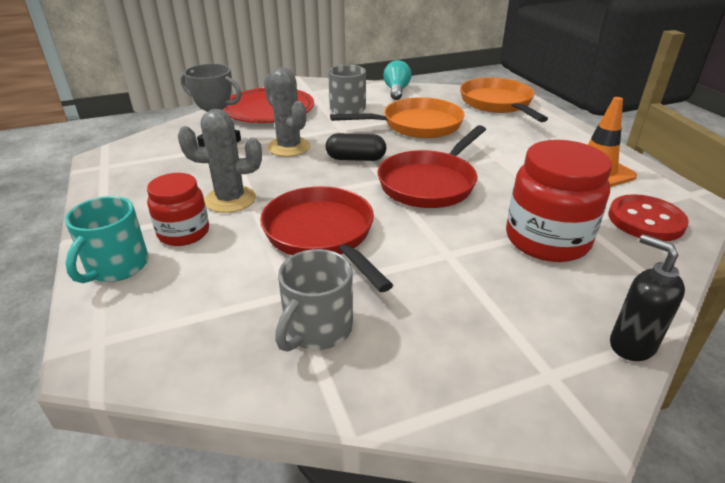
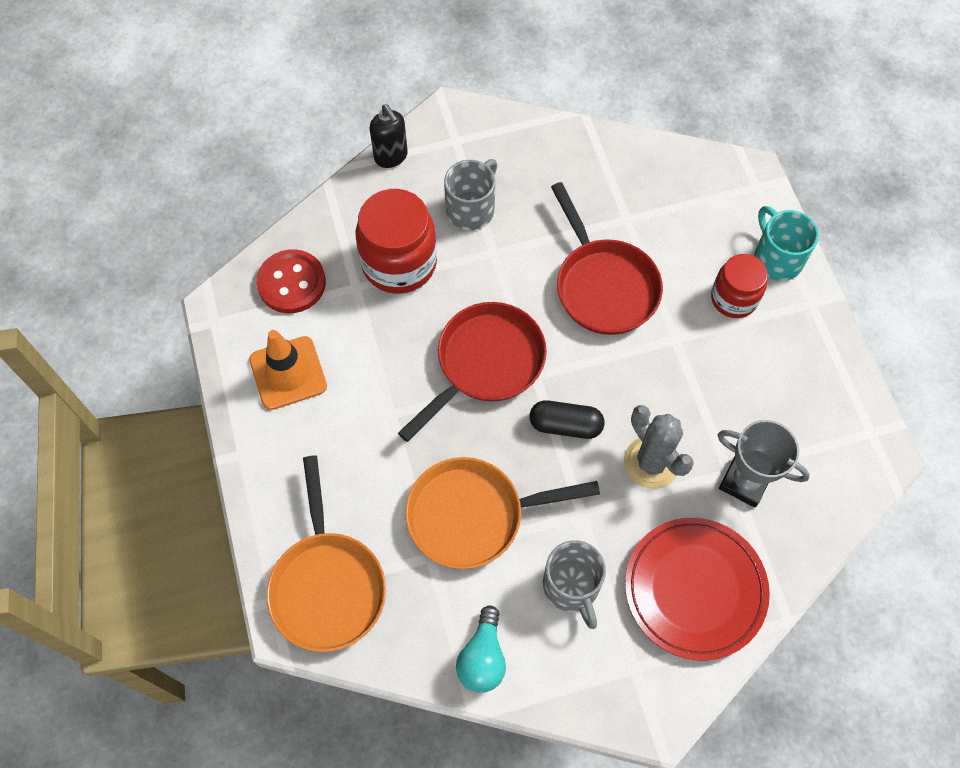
camera: 175 degrees left, 30 degrees up
(116, 267) = (777, 258): turquoise mug -> turquoise mug turned 45 degrees counterclockwise
(230, 199) = (702, 349): grey cactus -> none
(317, 329) = (605, 185): grey mug -> grey mug (471, 209)

